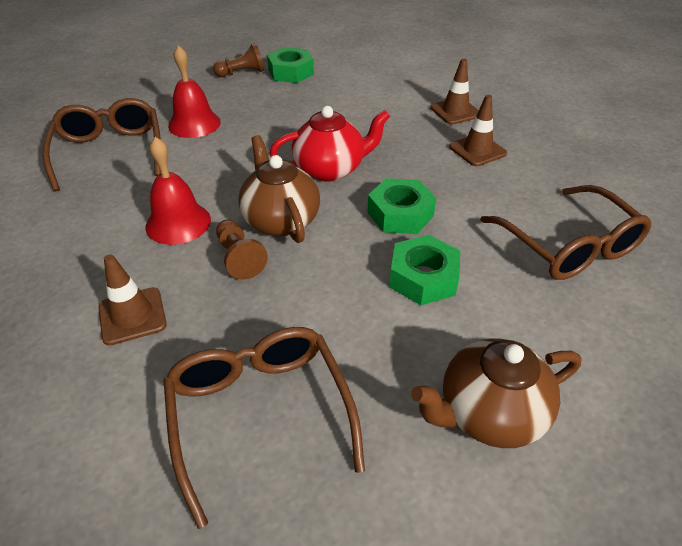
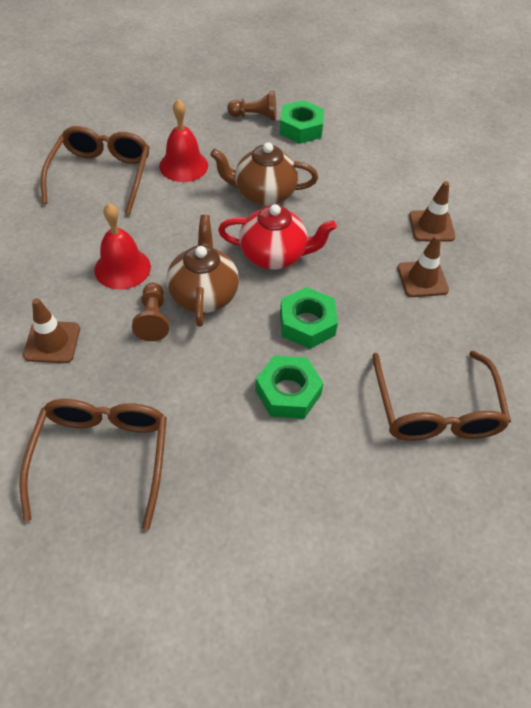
camera: 20 degrees right, 10 degrees up
(489, 413) = (265, 526): brown teapot -> brown teapot (263, 194)

